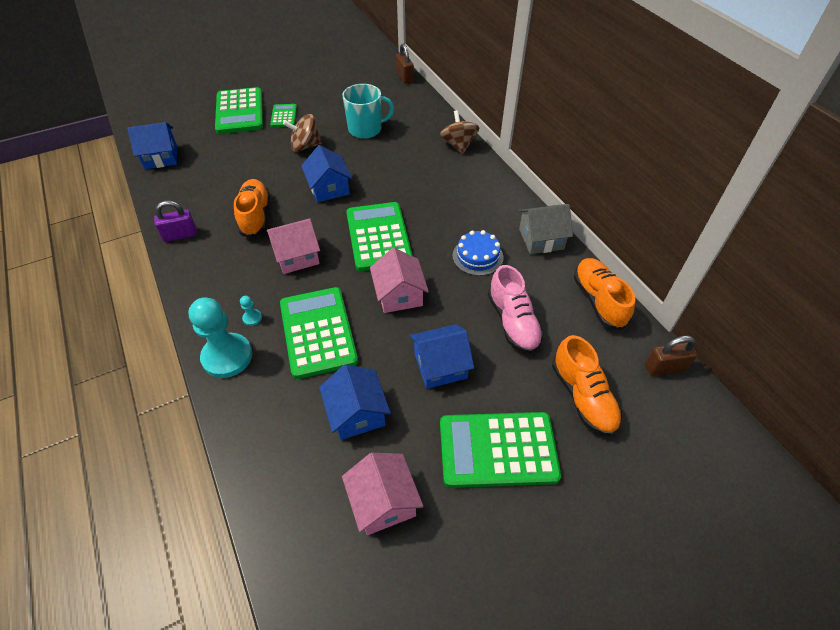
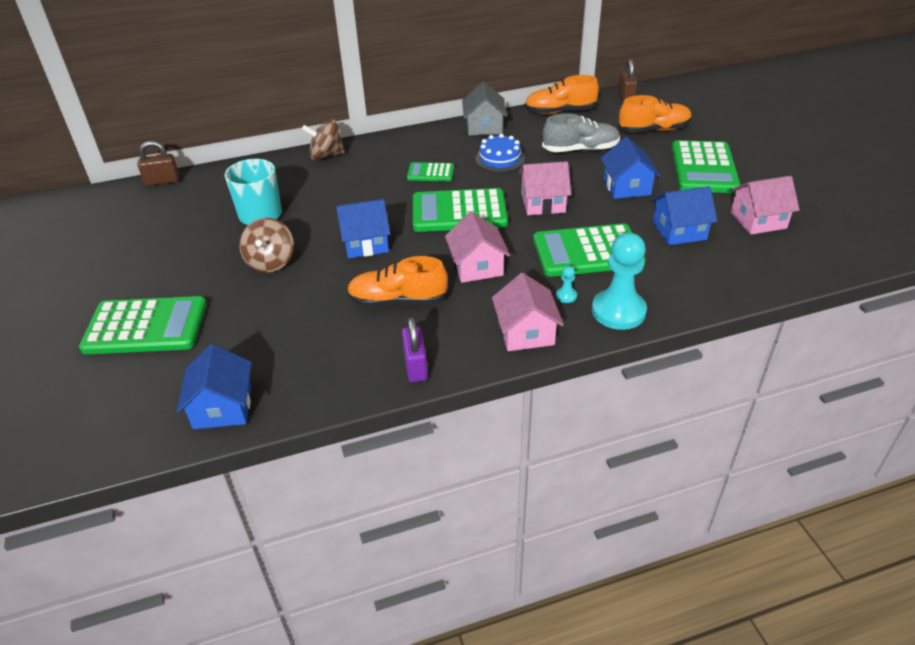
camera: 80 degrees left, 10 degrees down
(208, 293) = (526, 332): none -> pink house
(284, 116) = (187, 282): green calculator -> green calculator (430, 173)
(513, 322) = (580, 149): pink shoe -> grey shoe

